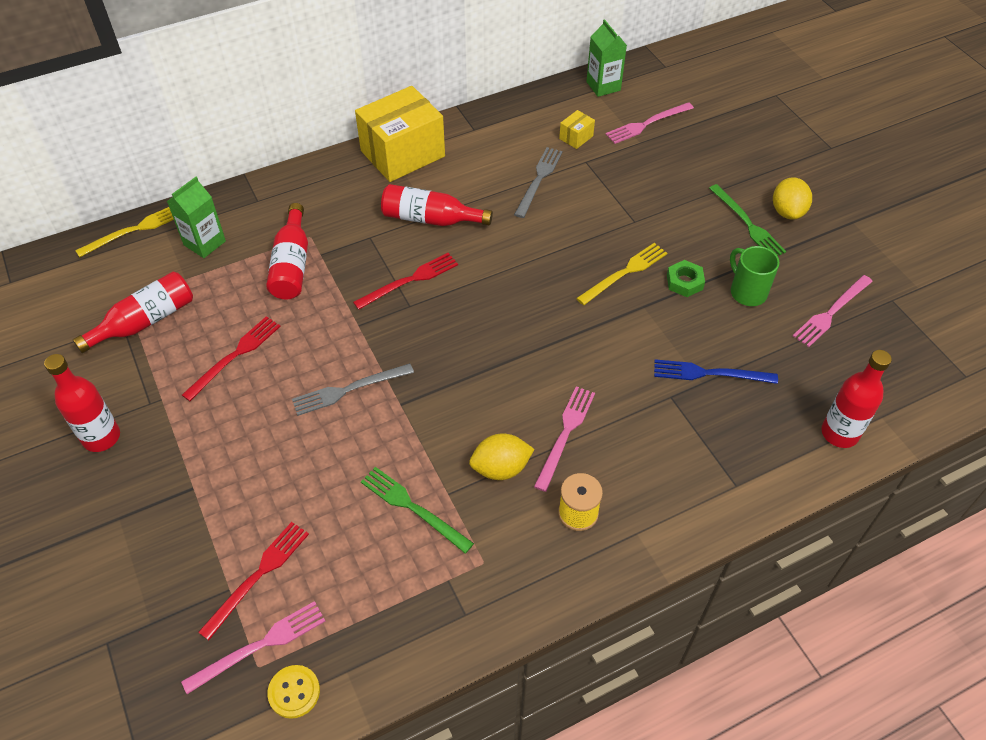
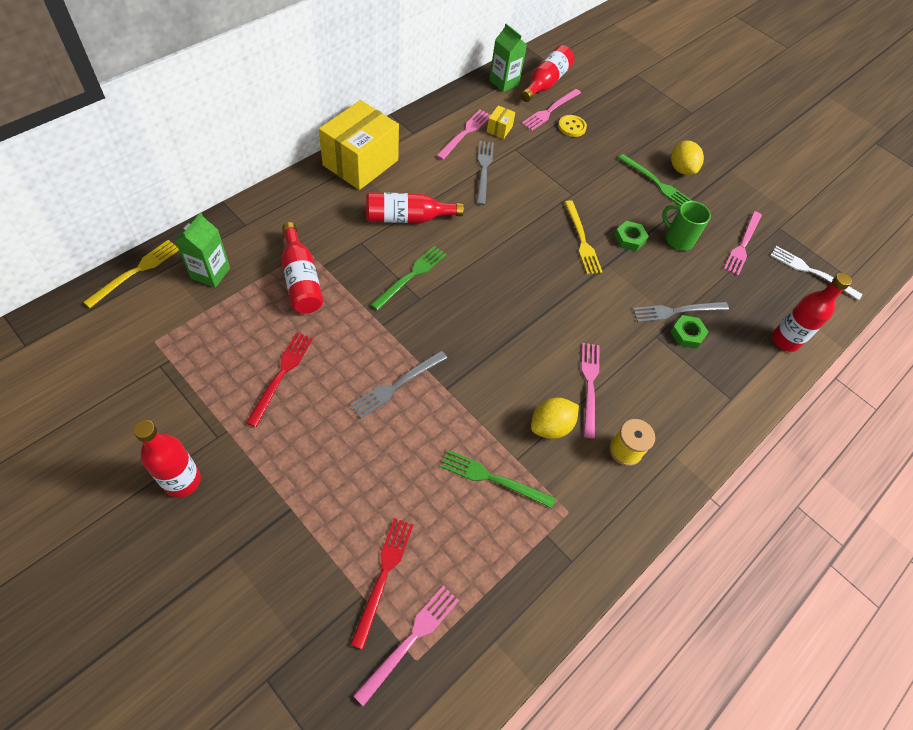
camera: 25 degrees left, 5 degrees up
(145, 321) = (181, 359): red bottle -> red bottle (545, 83)
(294, 692) = (457, 674): yellow button -> yellow button (572, 127)
(409, 281) = (410, 276): red fork -> green fork
(533, 137) = (465, 133): none -> pink fork
(624, 273) = (581, 239): yellow fork -> yellow fork turned 135 degrees clockwise
(710, 373) = (677, 311): blue fork -> grey fork
(711, 402) = (687, 334): none -> green nut
(914, 360) = (812, 272): none -> white fork

